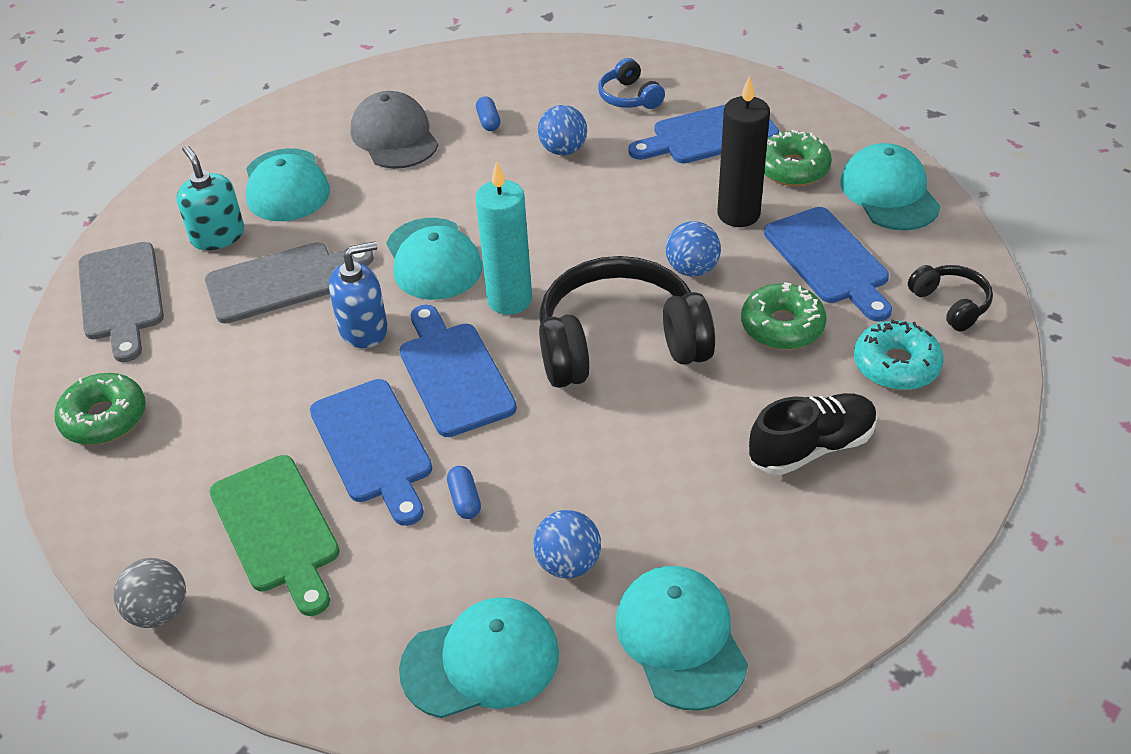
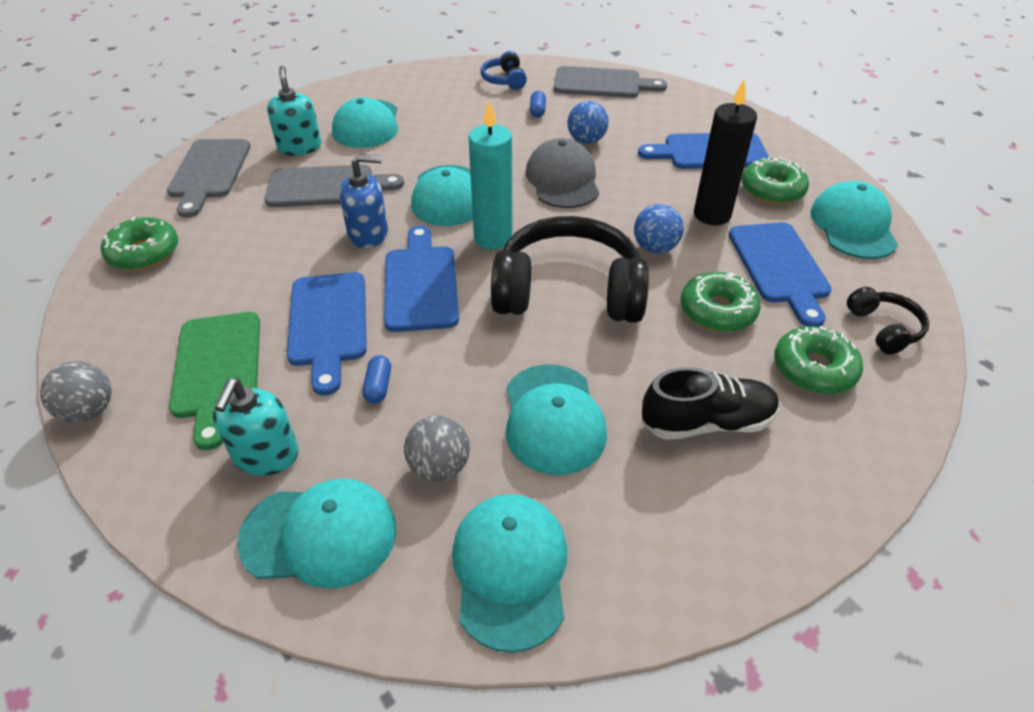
camera: 15 degrees right, 0 degrees up
(383, 602) = (266, 455): none -> turquoise soap dispenser
(394, 136) = (462, 107): grey cap -> grey cap (562, 180)
(550, 66) = (602, 84): none -> grey cutting board
(568, 563) = (439, 467): blue ball -> grey ball
(629, 97) = (655, 115): blue headphones -> blue headphones (504, 80)
(660, 484) = (553, 418): none -> turquoise cap
(896, 365) = (814, 369): turquoise donut -> green donut

